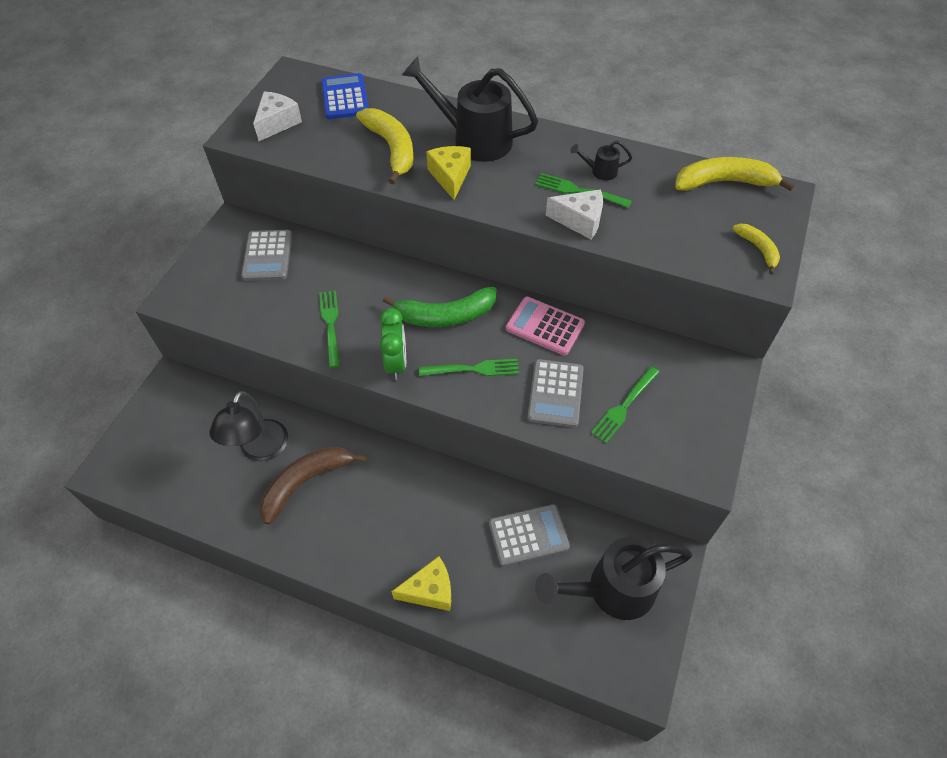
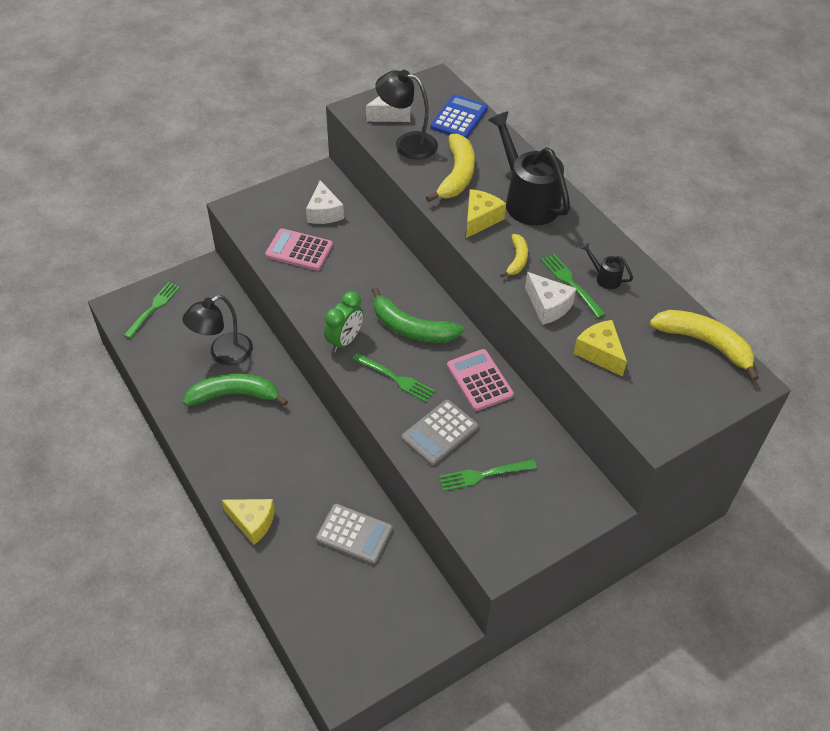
camera: 35 degrees right, 5 degrees down
(267, 256) = (324, 212): grey calculator -> white cheese
(275, 304) = (299, 250): none -> pink calculator
(306, 482) = (234, 395): brown banana -> green banana
(318, 143) = (407, 143): none -> black lamp
(330, 325) = (324, 287): green fork -> green fork (153, 308)
(612, 590) = (380, 613): black watering can -> none
(658, 237) = (599, 353): none -> yellow cheese
(758, 249) = (675, 410): yellow banana -> yellow banana (517, 259)

